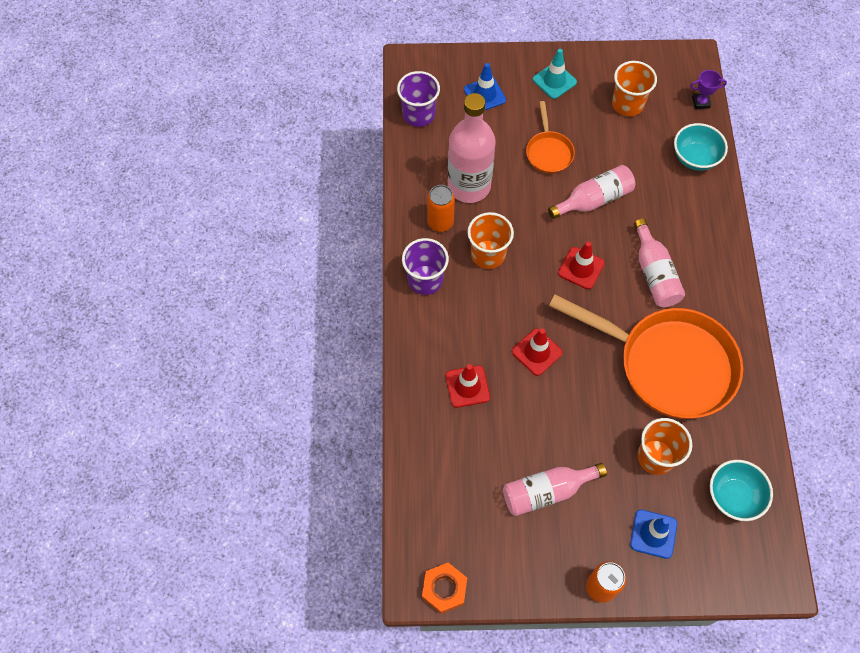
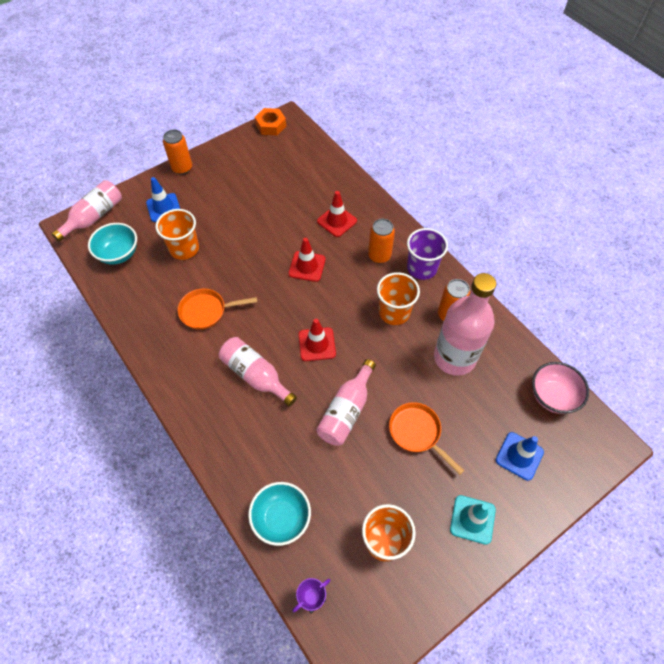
camera: 145 degrees right, 5 degrees down
(419, 114) = (552, 396): purple cup -> pink bowl
(455, 318) = (379, 256): none -> orange can
(546, 491) = (244, 194): pink bottle -> pink bottle (94, 217)
(668, 365) = (206, 311): orange pan -> orange pan, size x0.46

